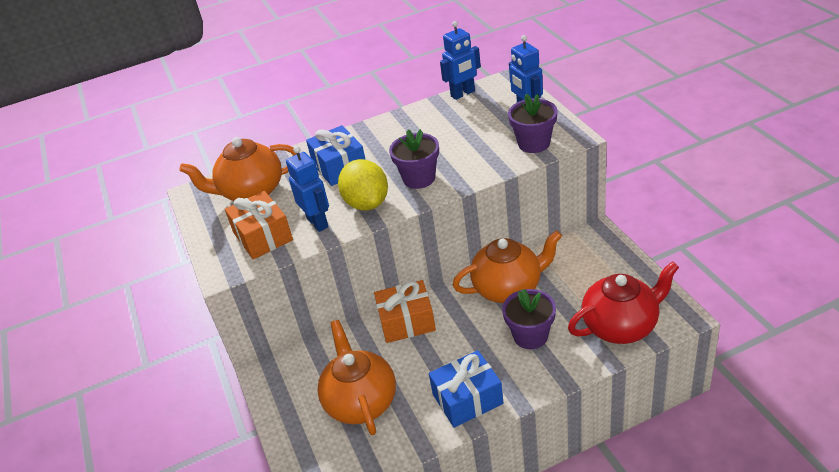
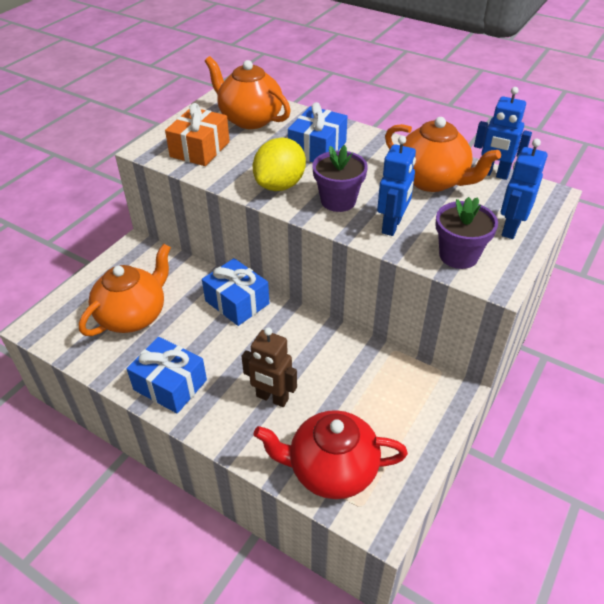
camera: 50 degrees right, 5 degrees up
(318, 222) = (236, 169): blue robot -> blue robot (392, 226)
(407, 322) = (237, 302): orange gift -> blue gift
(508, 288) = (324, 354): orange teapot -> orange teapot (432, 181)
(530, 336) = (272, 398): purple flower pot -> brown robot
(621, 326) = (331, 469): red teapot -> red teapot turned 150 degrees clockwise

